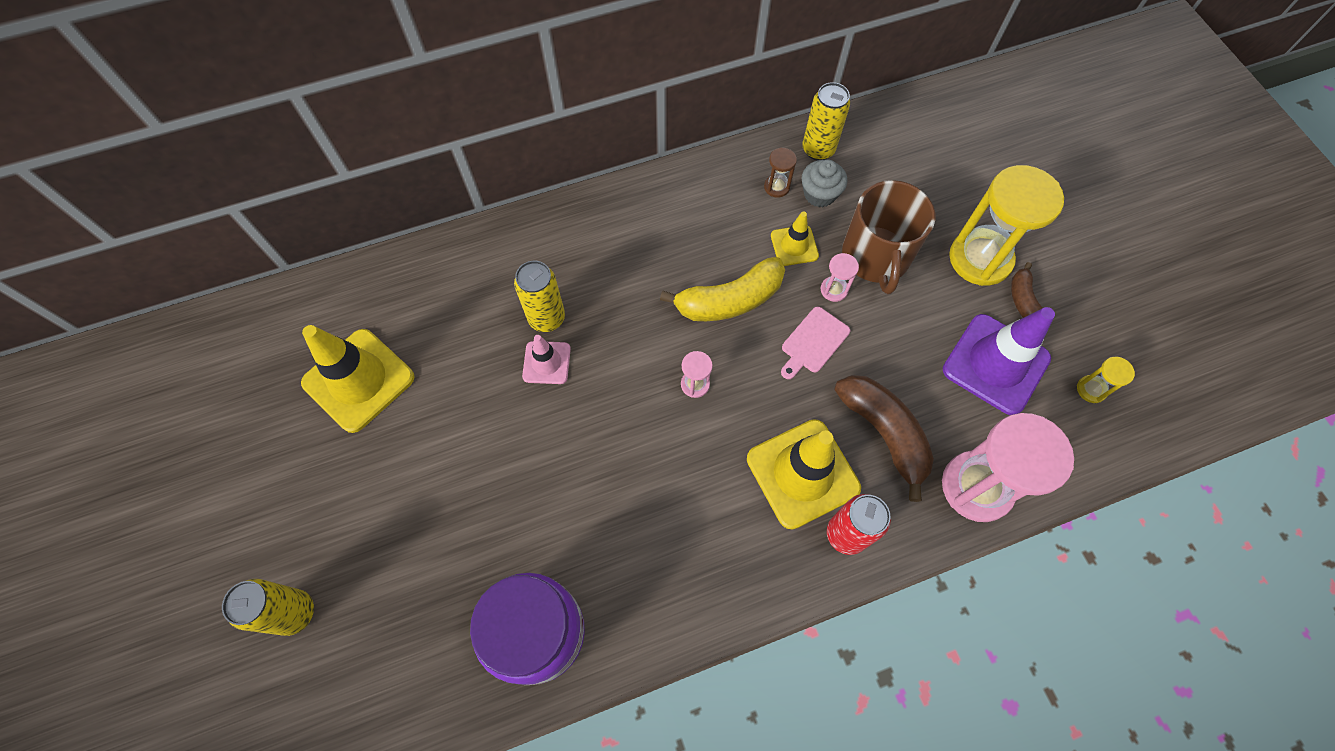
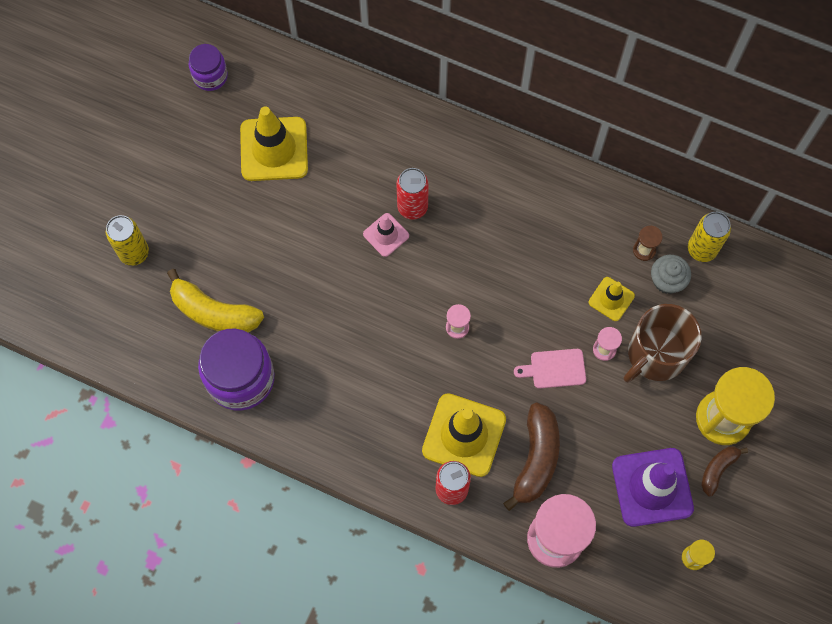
camera: 45 degrees right, 5 degrees up
(226, 368) = (210, 76): none -> purple jar
(547, 318) = (412, 207): yellow can -> red can
(730, 300) = (532, 296): yellow banana -> yellow banana (214, 312)

